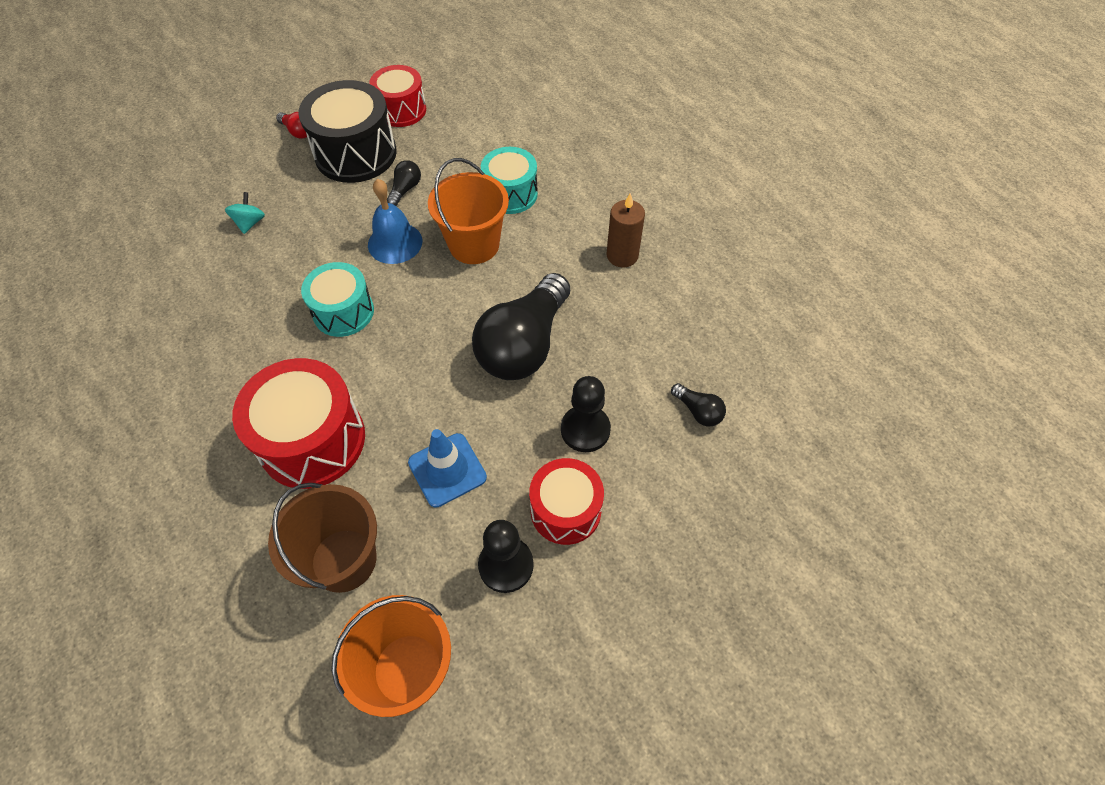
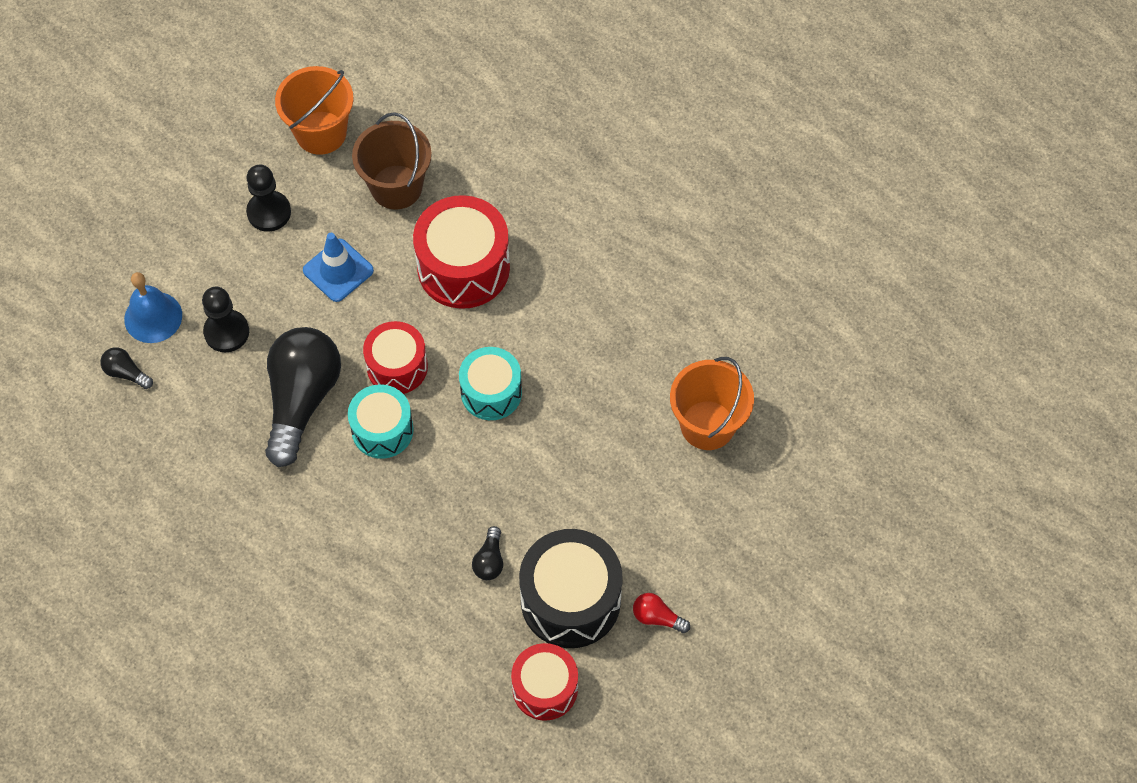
camera: 165 degrees right, 5 degrees up
(250, 223) = (641, 472): turquoise spinning top -> none
(395, 243) = (472, 485): blue bell -> blue bell (153, 317)
(474, 245) = (386, 503): orange bucket -> orange bucket (707, 425)
(510, 194) = (366, 584): turquoise drum -> turquoise drum (382, 430)
(565, 510) = (230, 262): red drum -> red drum (397, 367)
(622, 255) = (222, 529): brown candle -> none

